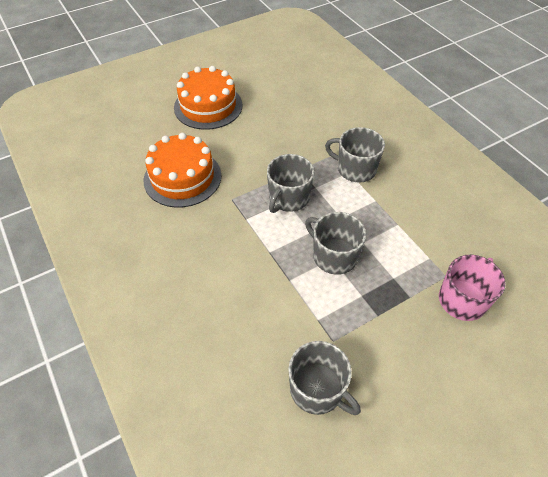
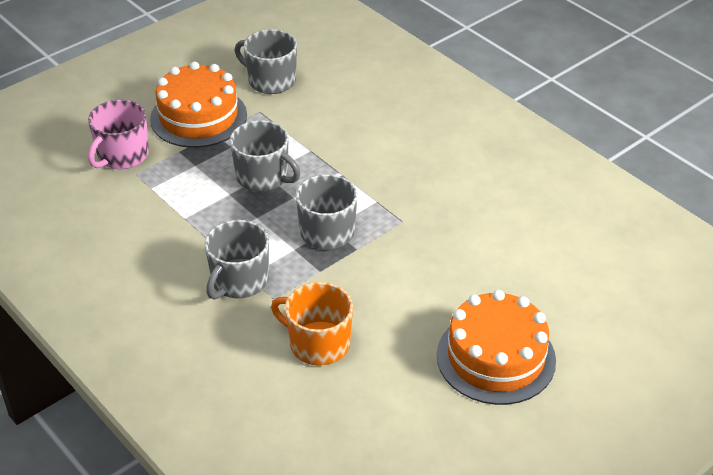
camera: 170 degrees right, 10 degrees down
(182, 177) = (479, 239): orange cake -> orange cake (198, 117)
(308, 125) = (318, 343): none -> orange mug
(355, 169) = (239, 281): grey mug -> grey mug turned 105 degrees clockwise

